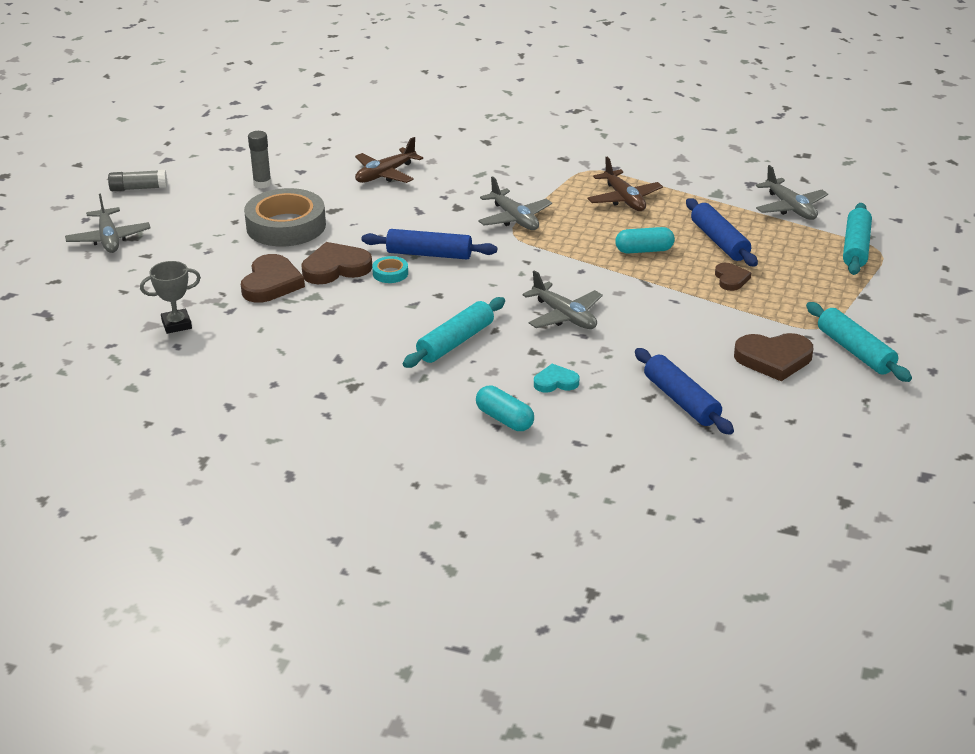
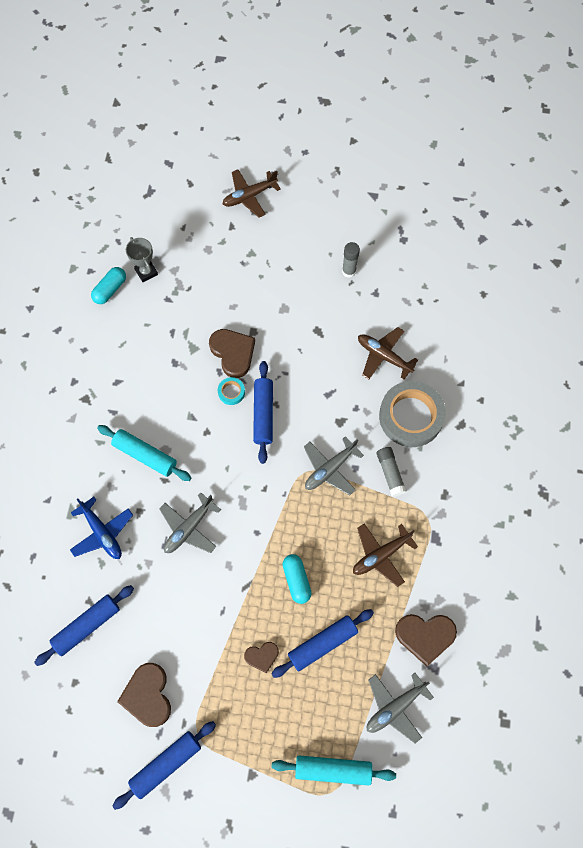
camera: 80 degrees right, 35 degrees up
(109, 239) = (249, 196): grey plane -> brown plane
(138, 188) = (324, 191): grey glue stick -> grey glue stick (390, 473)
(271, 283) = (206, 316): brown heart -> brown heart (425, 636)
(286, 226) = (288, 304): grey tape -> grey tape (410, 416)
(504, 419) = (55, 504): turquoise capsule -> turquoise capsule (110, 290)
(555, 382) = (102, 532): turquoise heart -> blue plane
(855, 351) = (166, 764): turquoise rolling pin -> blue rolling pin

